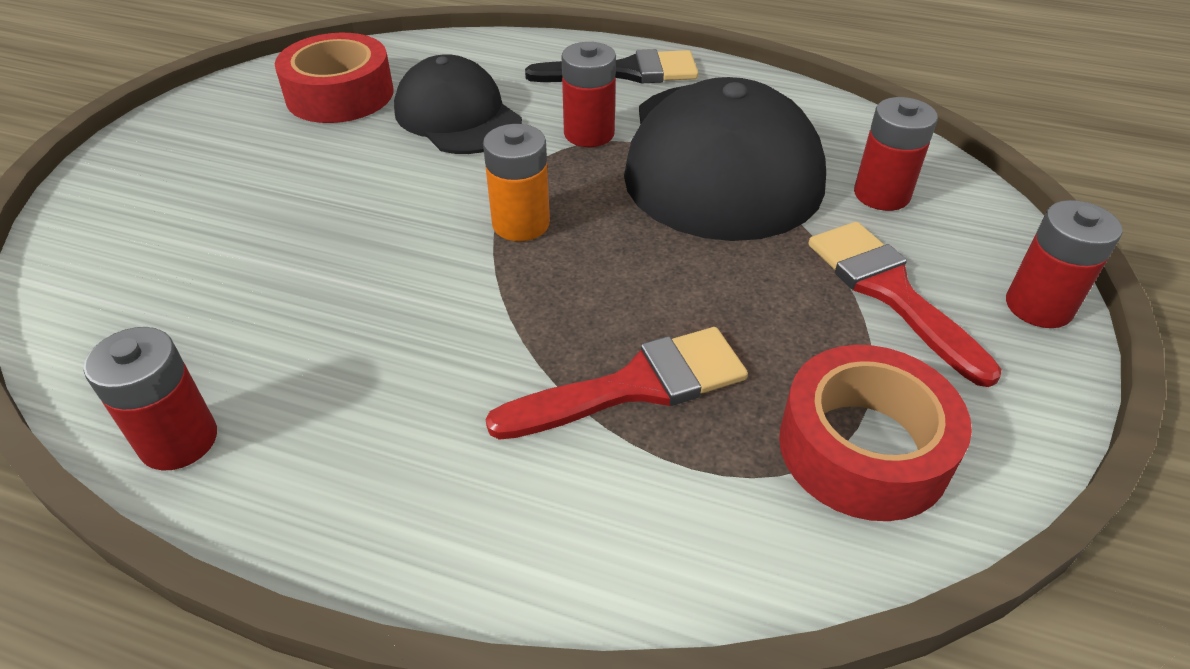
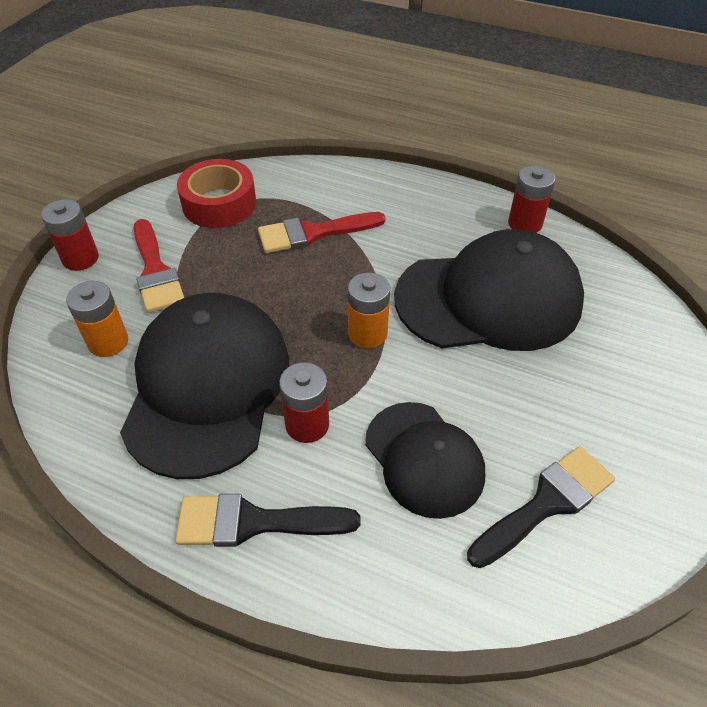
camera: 175 degrees left, 5 degrees up
(322, 281) = (489, 299): none -> black cap
(340, 94) = (546, 503): red tape -> black brush
(881, 194) = (108, 342): red battery -> orange battery

